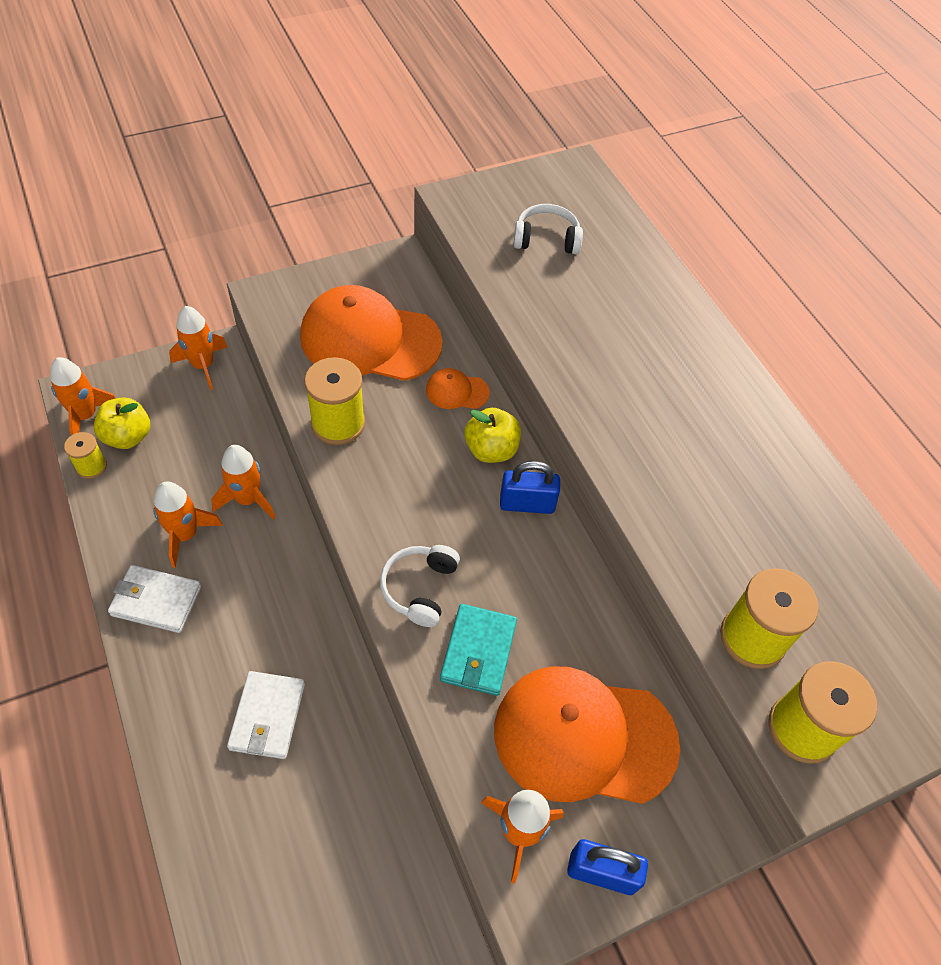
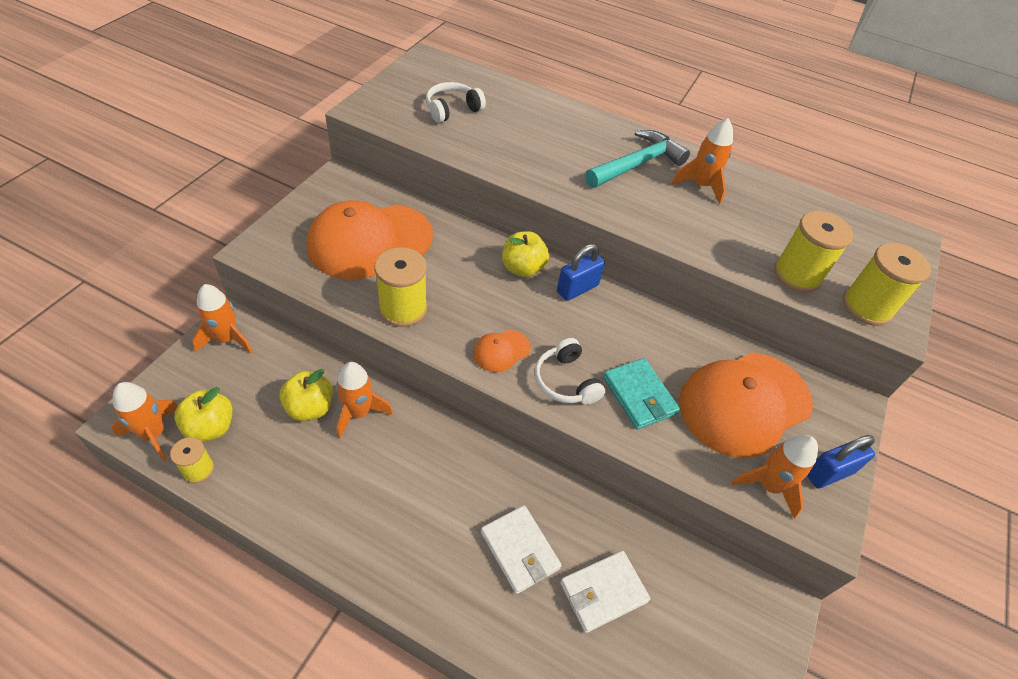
camera: 40 degrees left, 5 degrees down
(156, 601) = (356, 532): white wallet -> white wallet (603, 592)
(185, 535) = (333, 469): orange rocket -> orange rocket (700, 185)
(214, 469) = (310, 408): none -> yellow apple
(457, 391) = (464, 244): orange cap -> orange cap (501, 351)
(694, 403) = (637, 164): none -> turquoise hammer

